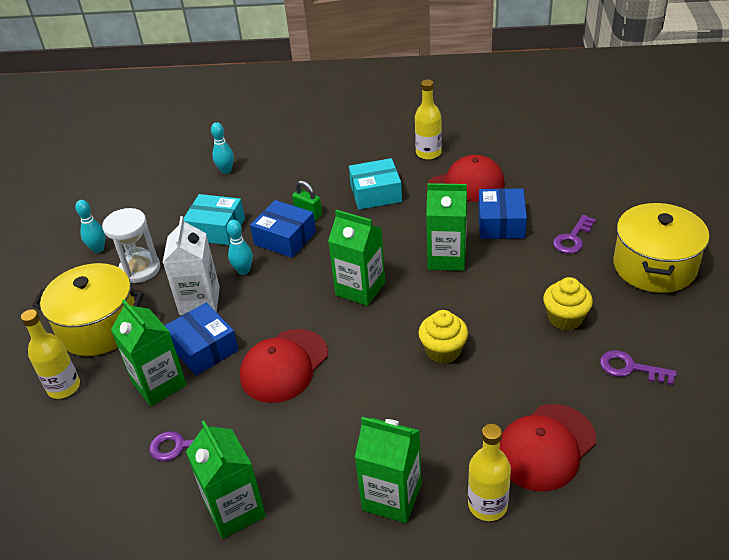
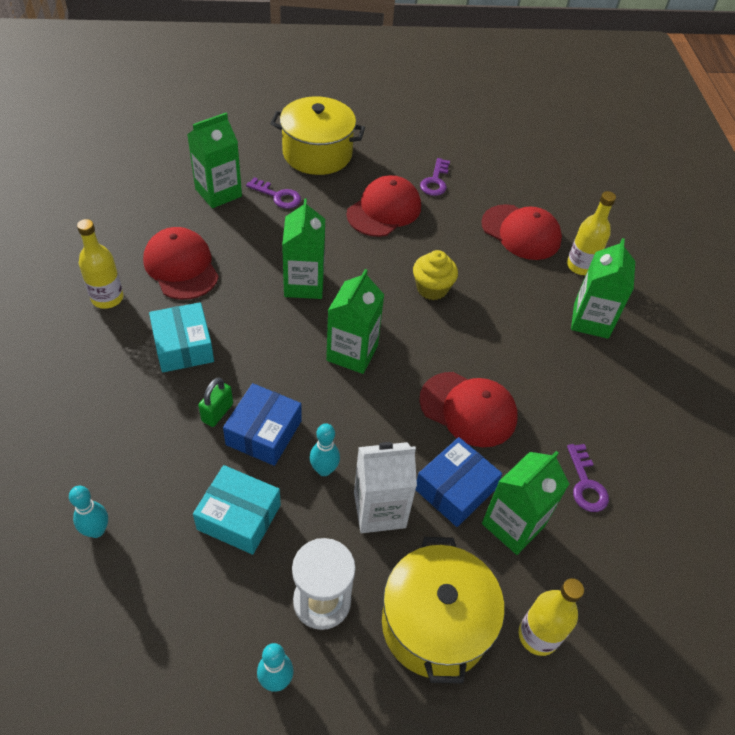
camera: 105 degrees left, 10 degrees up
(216, 229) = (239, 517): turquoise box -> turquoise box turned 75 degrees counterclockwise
(235, 510) = (637, 426): green carton -> green carton (218, 193)
(501, 223) = (251, 242): blue box -> none
(565, 318) = (384, 210): yellow cupcake -> red cap

